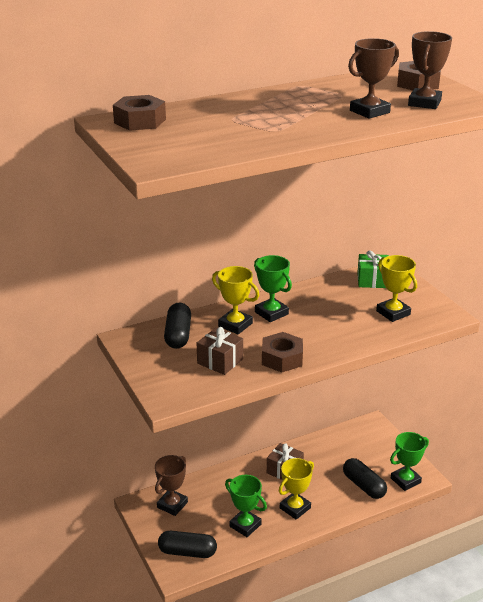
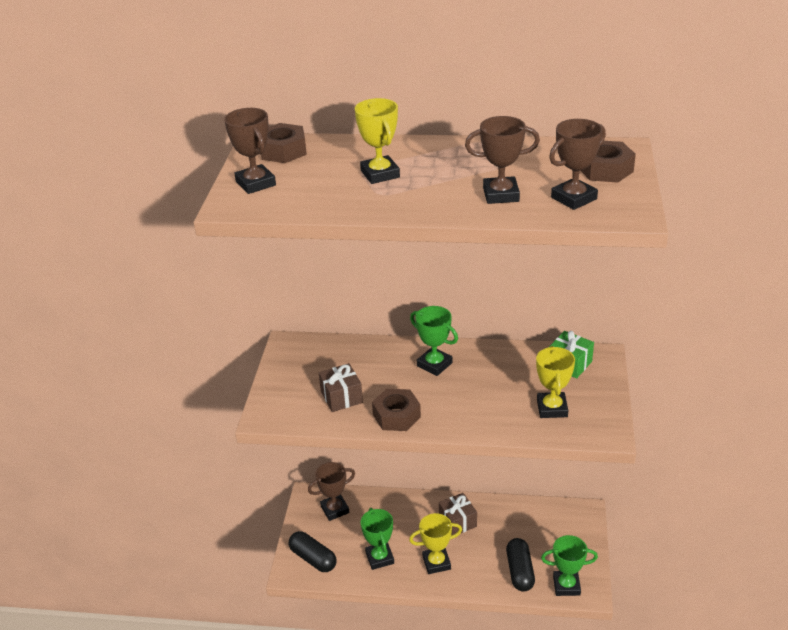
camera: 35 degrees right, 5 degrees up
(152, 146) = (255, 183): none -> brown trophy
(178, 335) = (332, 356): black capsule -> none
(235, 325) = (390, 365): yellow trophy -> yellow trophy (380, 174)
(271, 313) = (434, 364): green trophy -> green trophy turned 45 degrees counterclockwise

